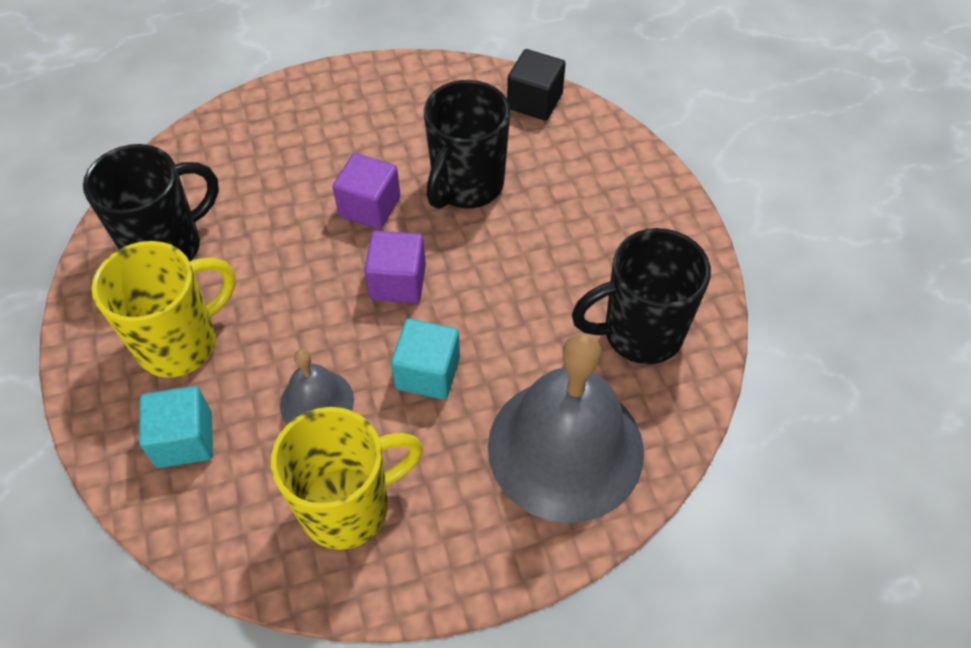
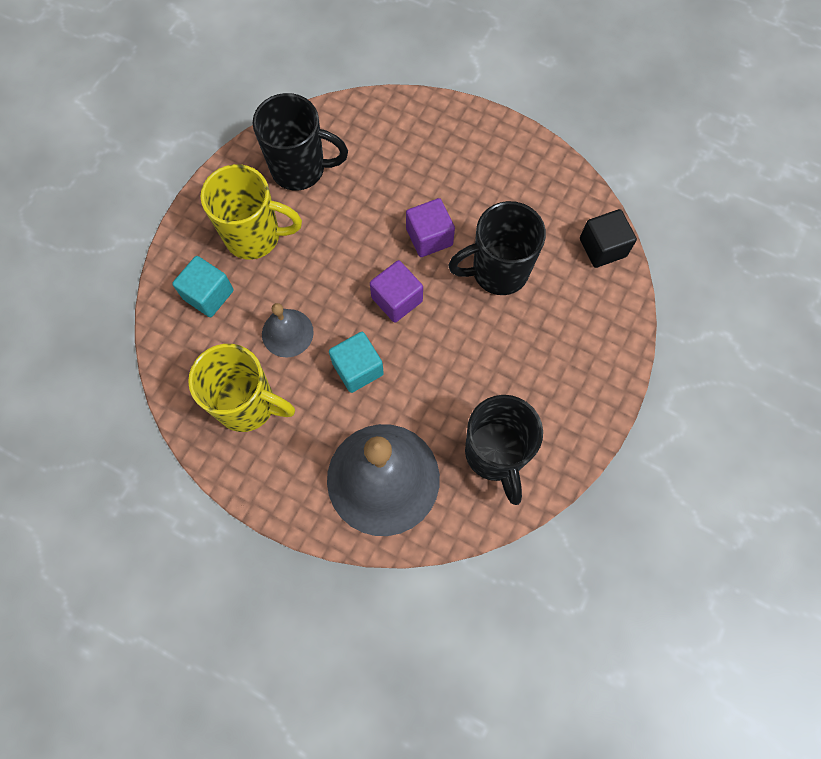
camera: 45 degrees right, 15 degrees up
(640, 333) = (495, 454): black mug -> black mug turned 135 degrees counterclockwise

